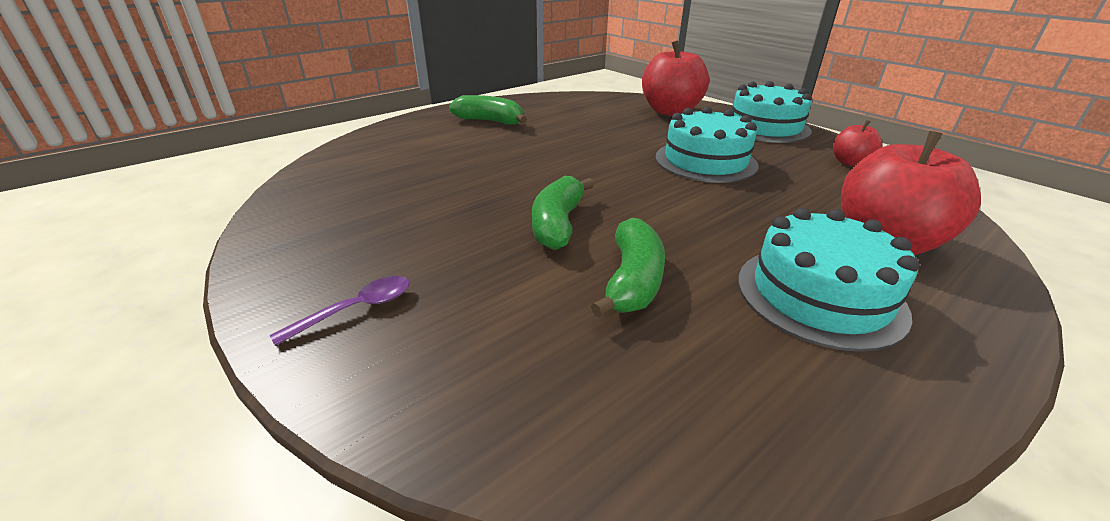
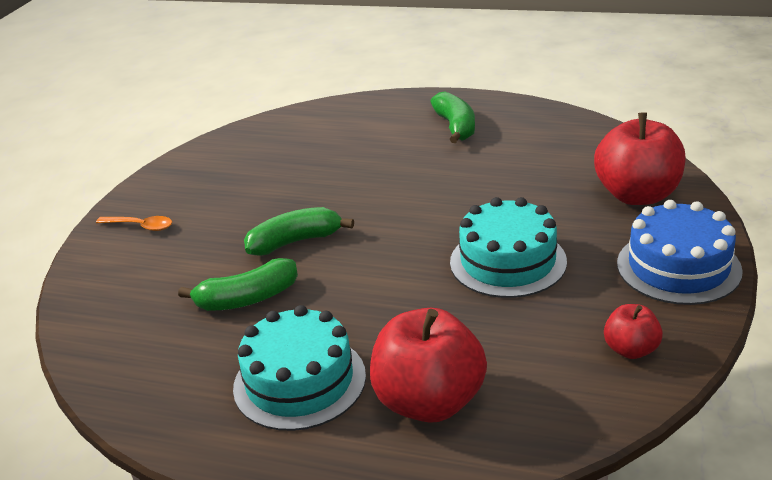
camera: 60 degrees right, 0 degrees up
(356, 309) = (140, 226): purple spoon -> orange spoon
(765, 127) = (678, 267): turquoise cake -> blue cake

